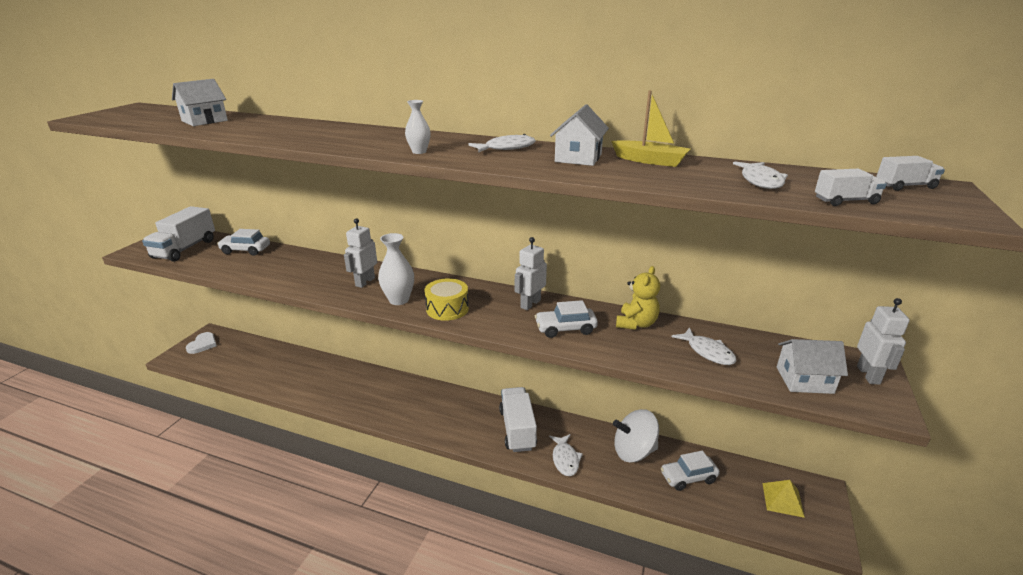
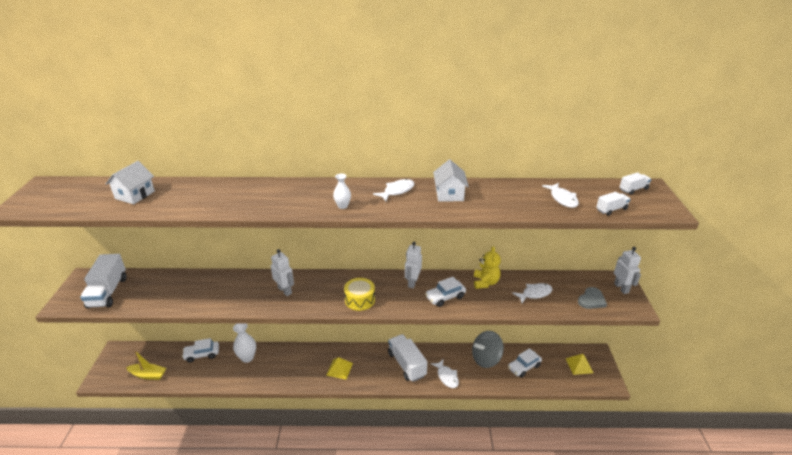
camera: 20 degrees left, 5 degrees up
(203, 344) = (117, 361): white heart -> none
(245, 250) = (164, 282): white car -> white car (202, 354)
(365, 282) = (285, 290): white robot -> white robot turned 135 degrees clockwise
(399, 300) = (321, 300): white vase -> white vase (247, 357)
(429, 412) = (339, 369): none -> yellow pyramid
(634, 451) = (486, 359): white spinning top -> grey spinning top
(650, 161) = (493, 189): yellow boat -> yellow boat (148, 375)
(707, 352) = (534, 293): white fish -> white fish turned 60 degrees counterclockwise
(804, 380) = (591, 300): white house -> grey heart

